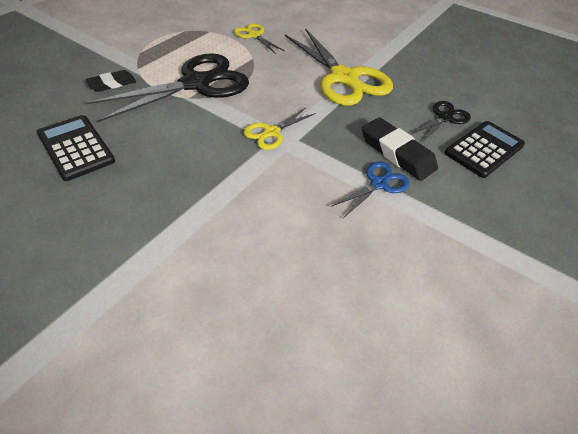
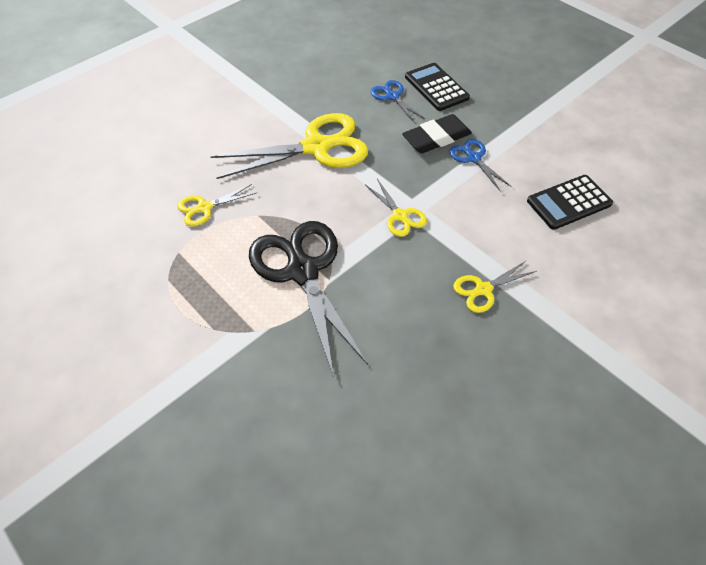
camera: 75 degrees left, 5 degrees up
(76, 147) = (408, 382): black calculator -> black calculator (569, 202)
(112, 84) = (286, 356): black eraser -> none
(182, 195) = (483, 289): none -> yellow scissors
(445, 118) = (392, 96): black scissors -> blue scissors

